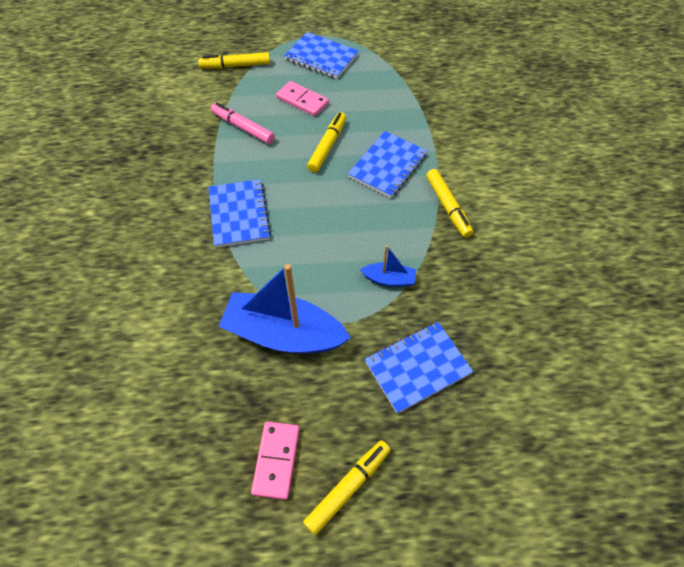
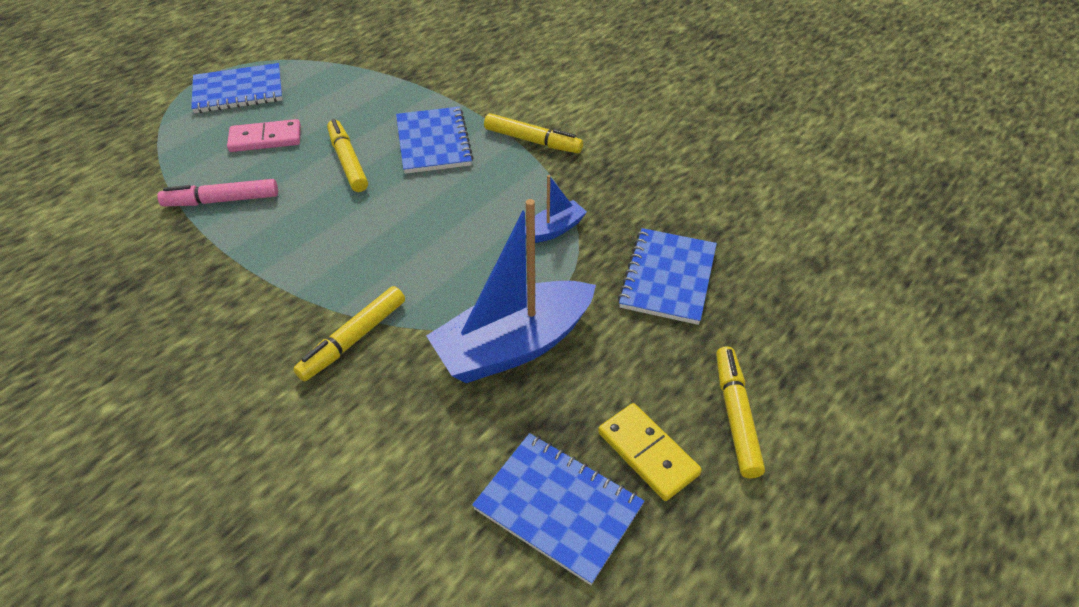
camera: 45 degrees left, 10 degrees down
(235, 66) = (134, 150): yellow marker -> yellow marker (353, 339)
(239, 214) = (323, 279): blue notebook -> blue notebook (558, 507)
(276, 460) = (647, 453): pink domino -> yellow domino

